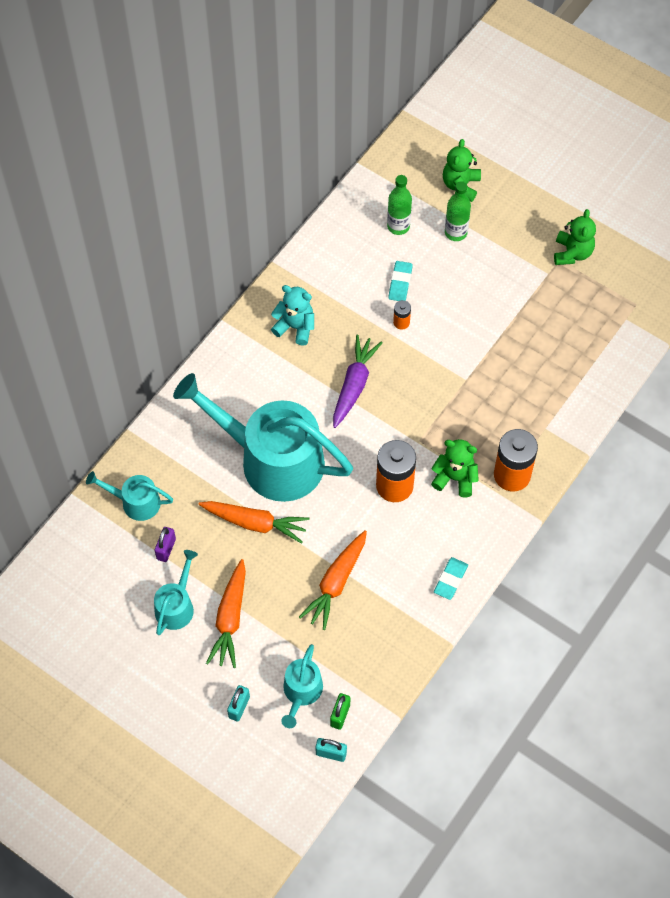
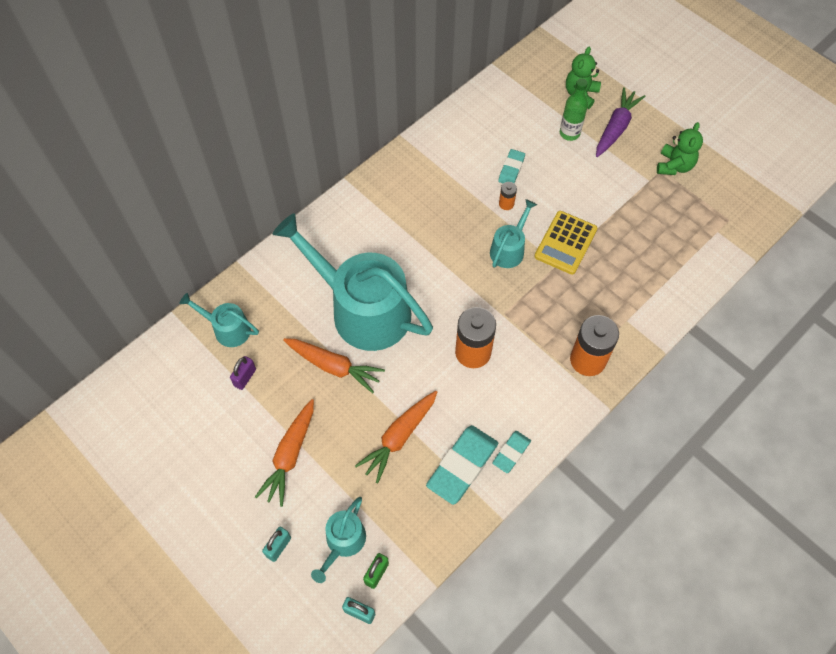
camera: 10 degrees right, 0 degrees up
(176, 606) = (241, 434): turquoise watering can -> turquoise watering can (509, 249)
(295, 327) = (408, 194): turquoise teddy bear -> none
(354, 385) = (452, 253): purple carrot -> purple carrot (616, 128)
(398, 226) = (518, 121): green bottle -> none
(404, 600) = (462, 466): none -> turquoise eraser
(455, 478) = (532, 354): green teddy bear -> none
(470, 356) = (565, 243): none -> yellow calculator

